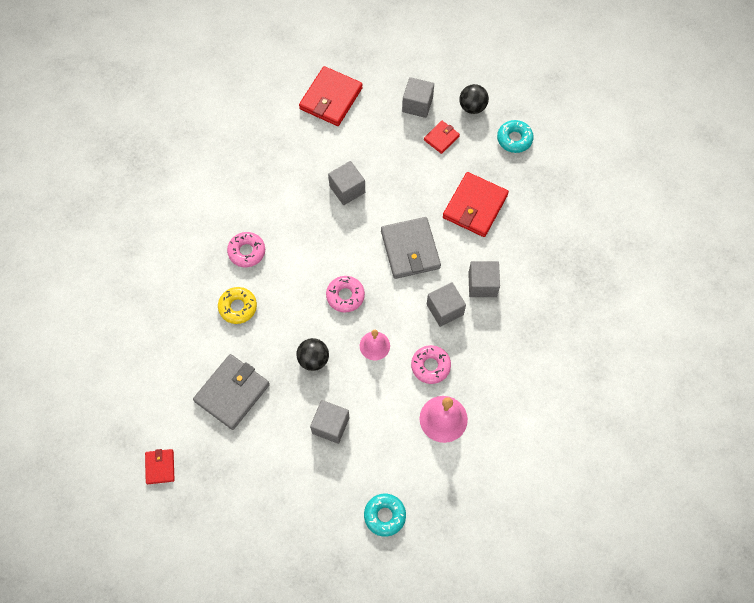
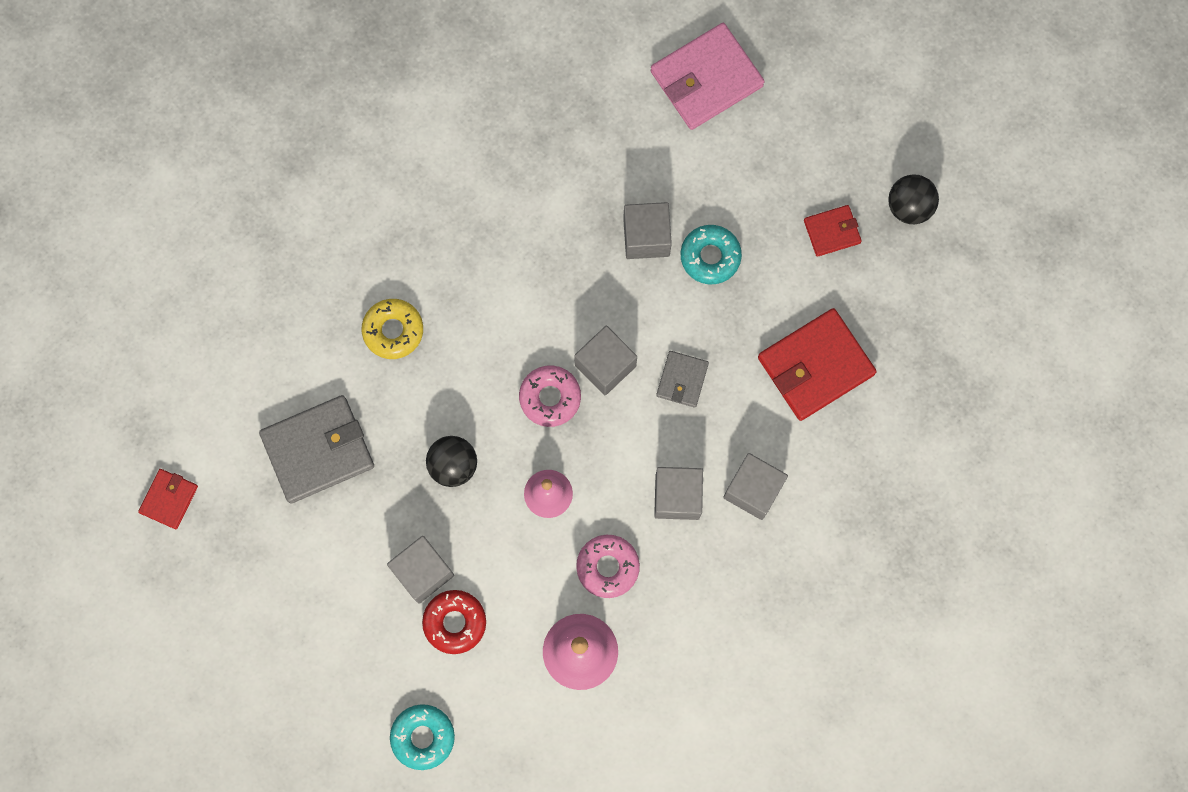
camera: 30 degrees right, 10 degrees up
(247, 252) = (451, 254): pink donut -> none
(331, 98) = (706, 79): red wallet -> pink wallet
(365, 442) = (455, 622): none -> red donut
(410, 249) = (682, 380): grey wallet -> grey wallet, size x0.53
(417, 104) = (828, 158): grey cube -> grey cube (605, 365)
(514, 139) = (940, 293): turquoise donut -> turquoise donut (710, 257)

